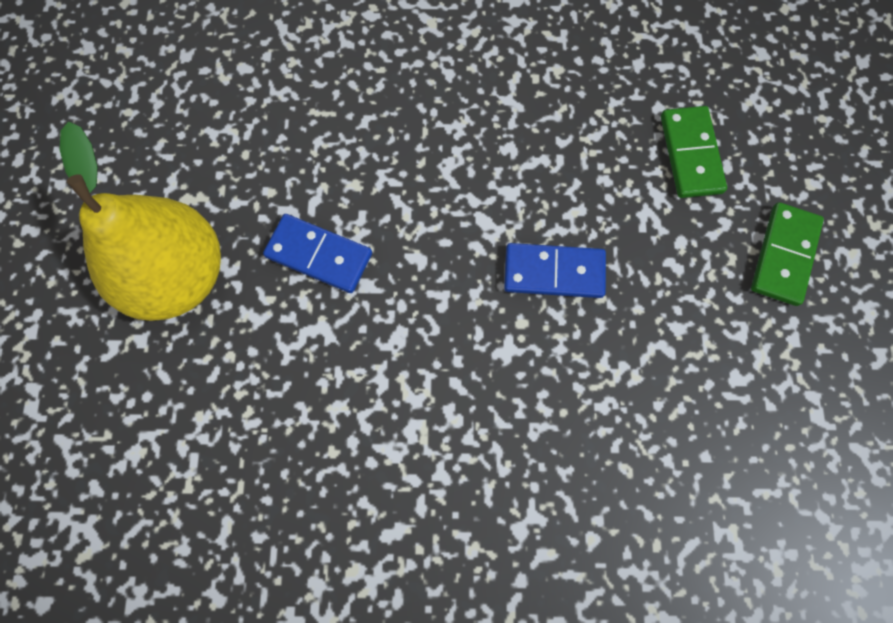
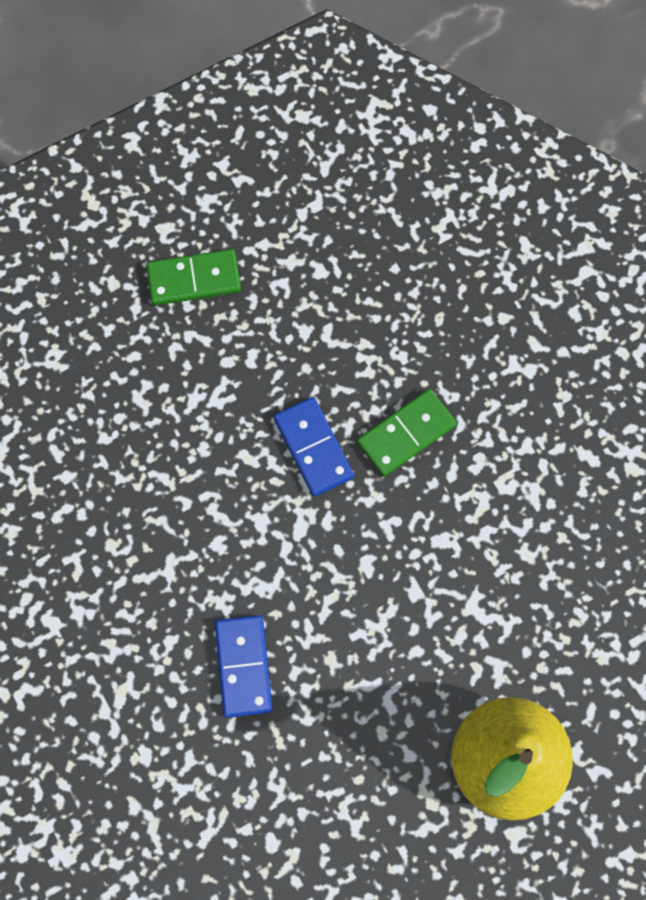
camera: 120 degrees left, 0 degrees up
(319, 255) = (413, 649): blue domino -> blue domino (244, 666)
(690, 154) = (138, 390): green domino -> green domino (406, 434)

